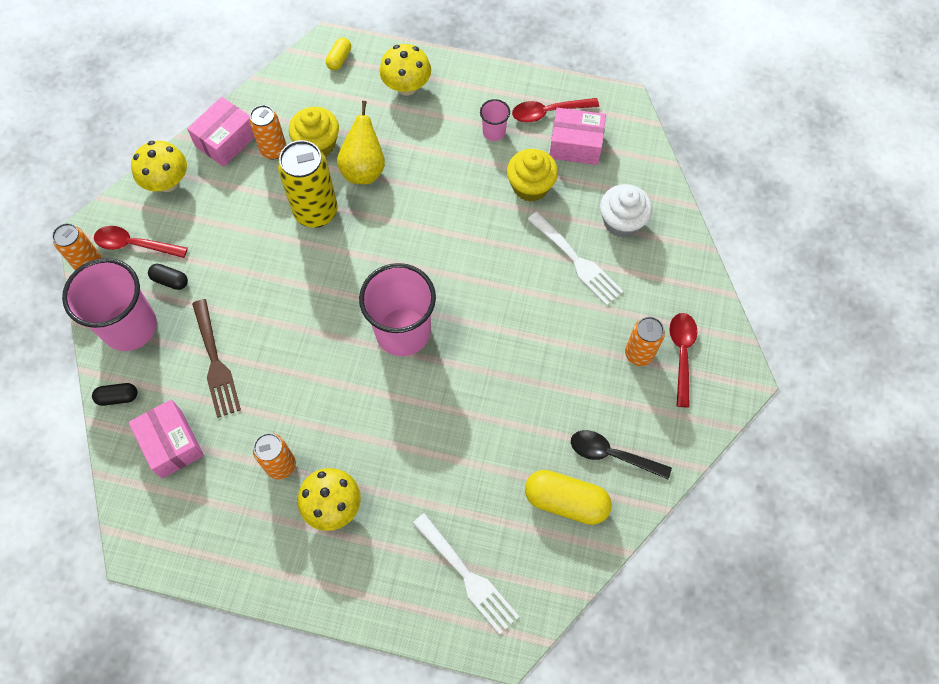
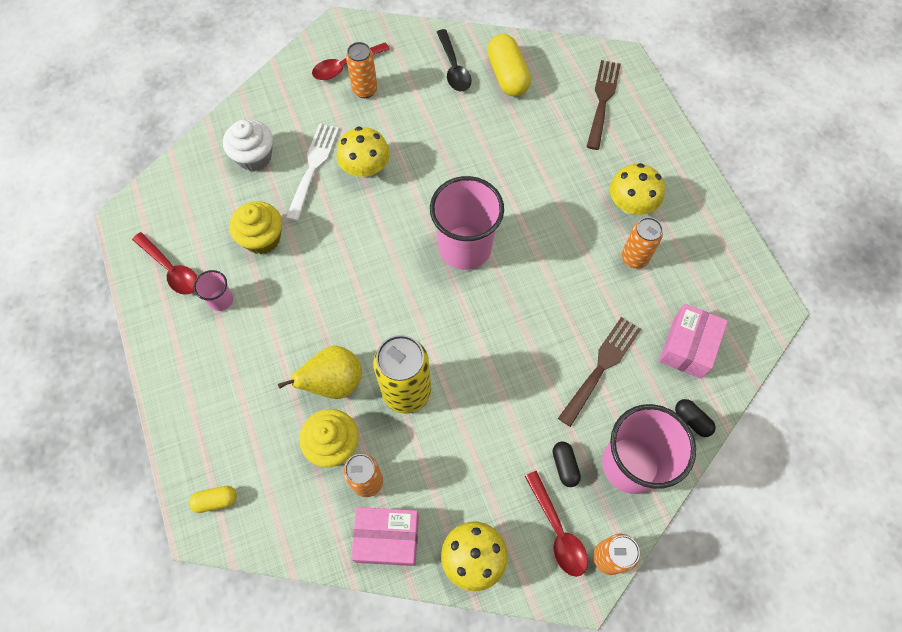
camera: 125 degrees left, 0 degrees up
(406, 86) = (213, 409): yellow mushroom -> yellow mushroom (365, 169)
(468, 576) = (602, 100): white fork -> brown fork
(575, 145) = (195, 229): pink box -> none

